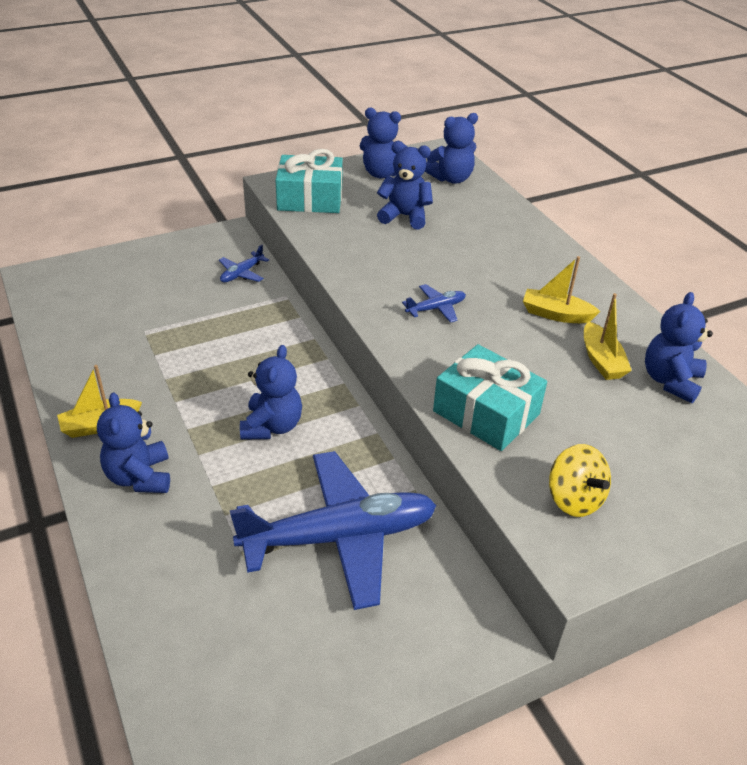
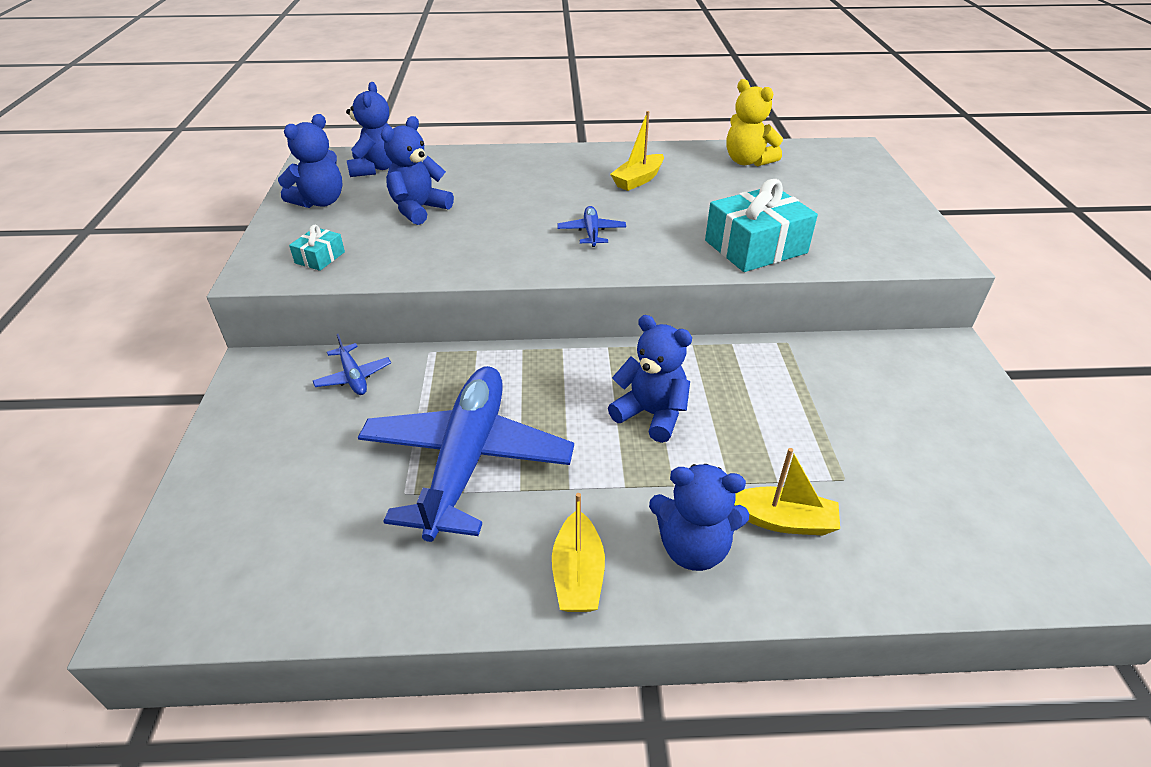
camera: 65 degrees left, 0 degrees up
(310, 199) = (320, 257): turquoise gift -> turquoise gift, size x0.48
(340, 537) = (826, 404): blue plane -> blue plane (466, 459)
(574, 499) = (870, 237): yellow spinning top -> none
(601, 360) = (710, 179): yellow boat -> yellow boat (783, 521)
(670, 381) = (747, 161): blue teddy bear -> yellow teddy bear

